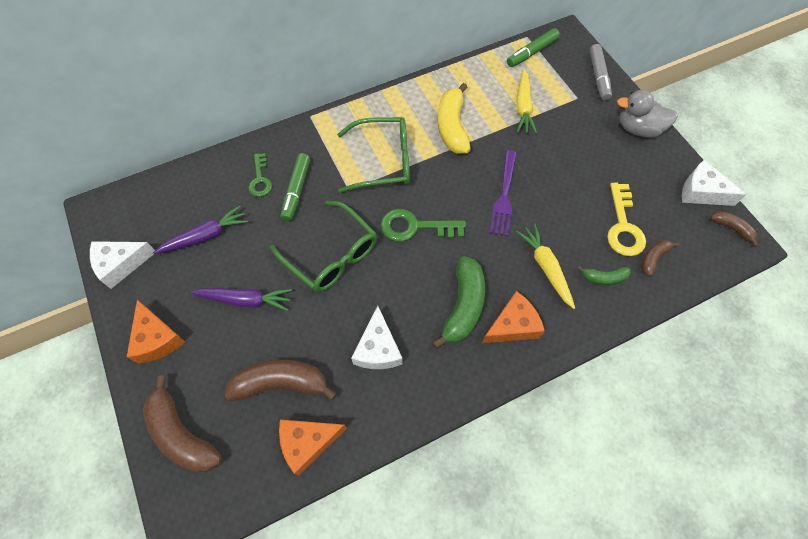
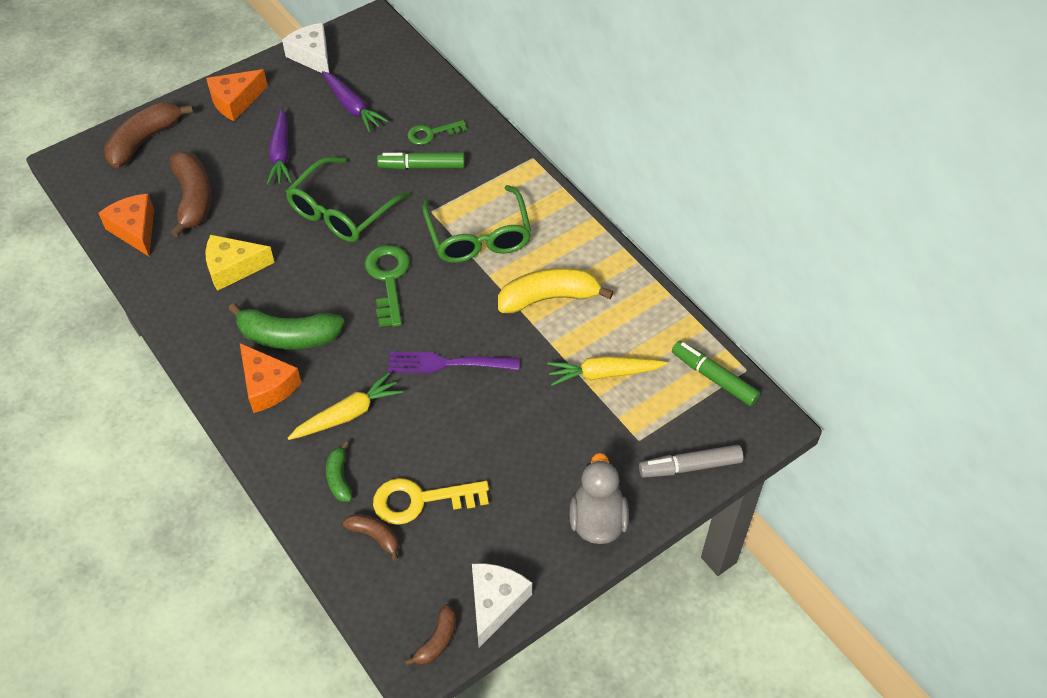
camera: 80 degrees right, 10 degrees down
(378, 348) = (233, 268): white cheese -> yellow cheese

